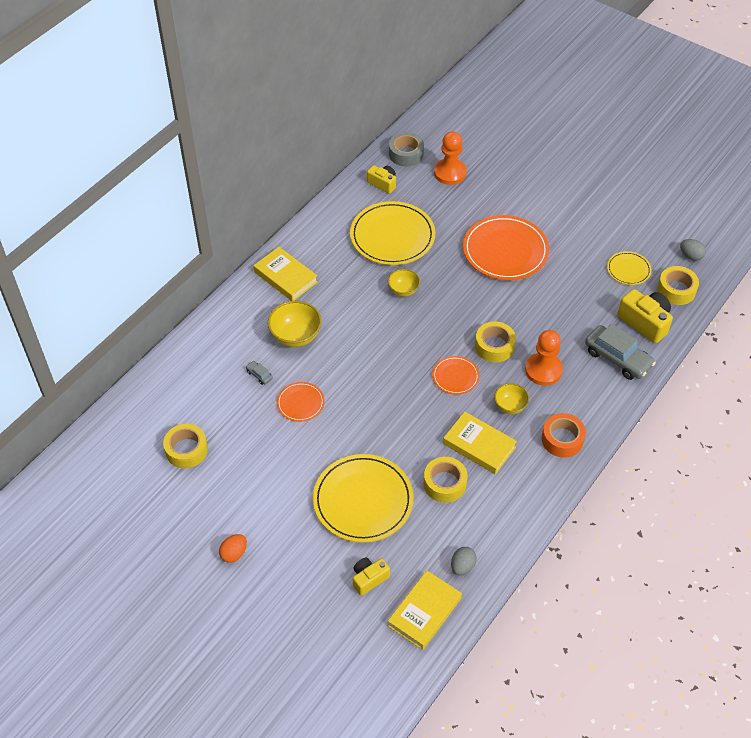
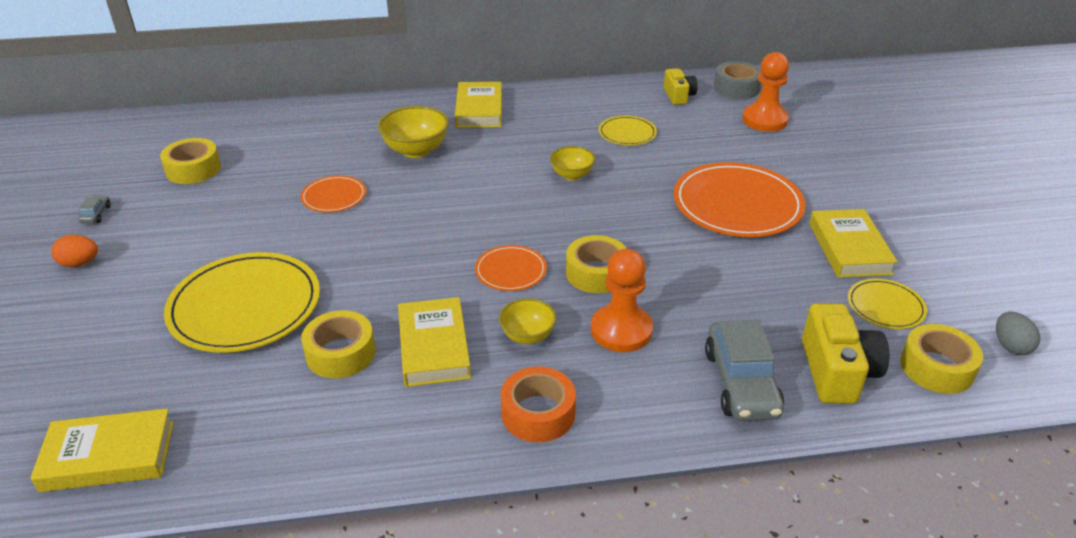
camera: 45 degrees right, 15 degrees down
(259, 375) = (339, 157): grey car -> grey car (96, 214)
(369, 579) = (125, 377): yellow camera -> none
(392, 236) = (627, 133): yellow plate -> yellow plate, size x0.51
(462, 566) = (219, 446): grey egg -> none
(581, 243) = (849, 248): none -> yellow book

